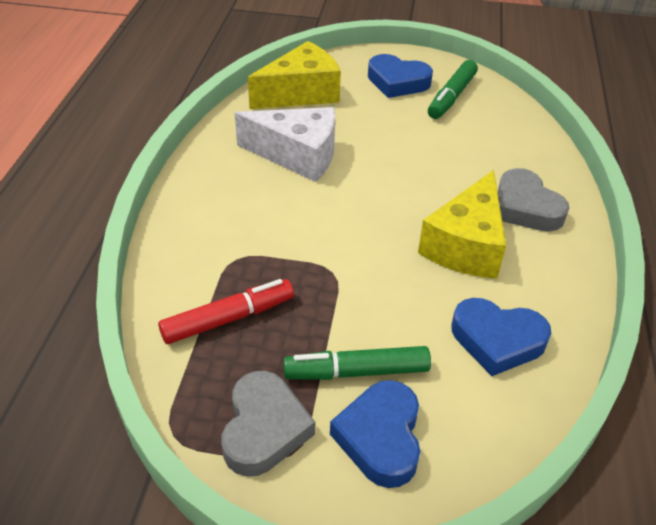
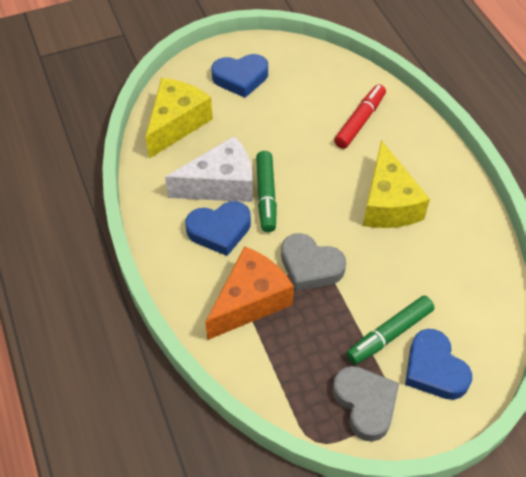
camera: 30 degrees left, 10 degrees up
(228, 318) = (282, 343): red marker -> red marker (360, 121)
(232, 265) = (250, 301): none -> orange cheese
(451, 97) = (290, 75): green marker -> green marker (266, 196)
(497, 340) = (453, 265): blue heart -> blue heart (219, 230)
(525, 207) = (404, 152): grey heart -> grey heart (310, 266)

